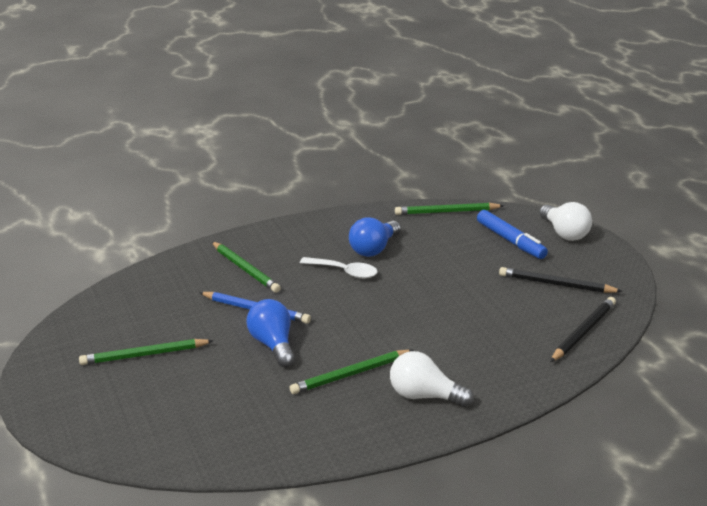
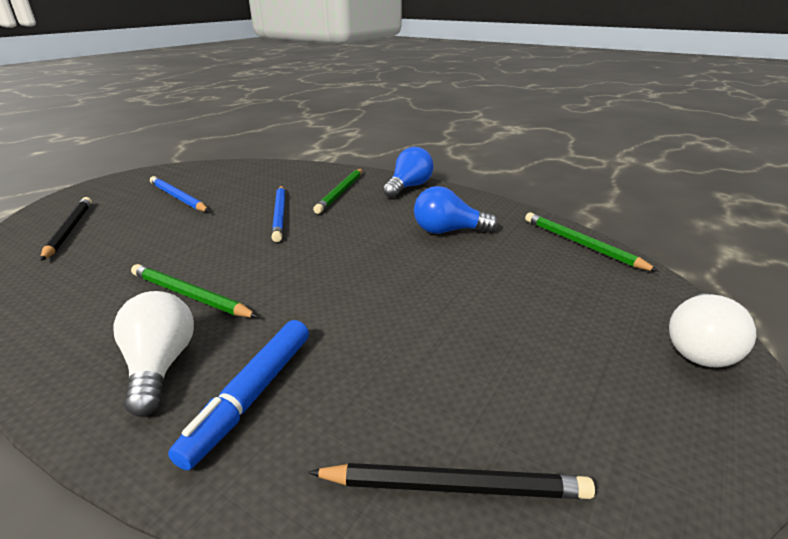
camera: 55 degrees right, 0 degrees up
(144, 355) = (178, 197): green pencil -> blue pencil
(273, 345) = (225, 239): blue light bulb -> blue light bulb (409, 187)
(344, 272) = (387, 230): white spoon -> none
(511, 241) = (598, 307): blue marker -> blue marker (251, 396)
(556, 284) = (556, 391): black pencil -> black pencil (69, 230)

